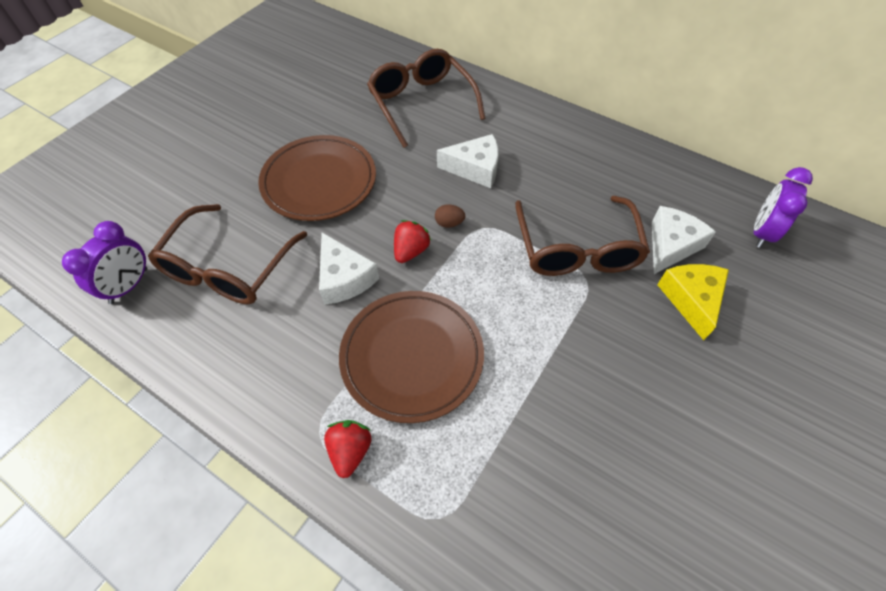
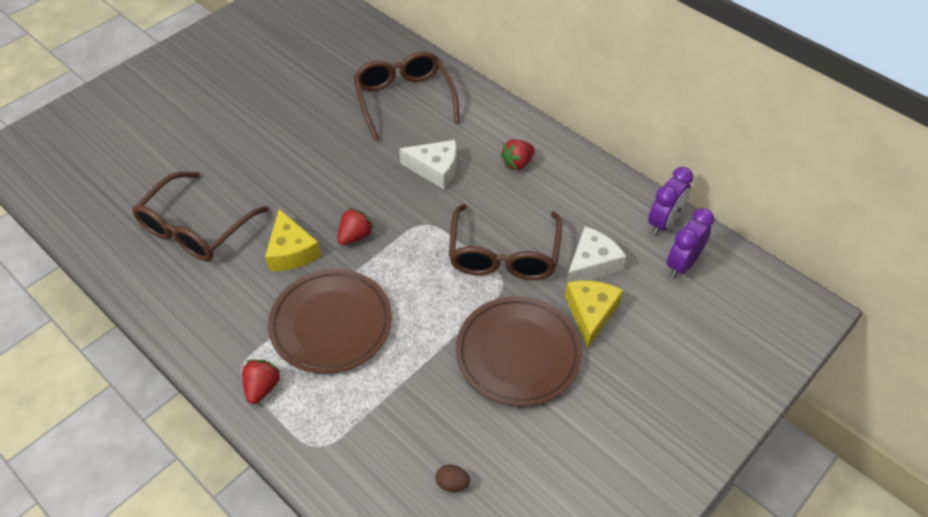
camera: 10 degrees right, 5 degrees down
(129, 286) = (112, 232): purple clock -> purple clock (663, 222)
(319, 181) = (290, 163): brown plate -> brown plate (518, 353)
(344, 278) = (291, 251): white cheese -> yellow cheese
(449, 223) = (396, 216): brown egg -> brown egg (452, 483)
(557, 152) = (517, 163): none -> red strawberry

